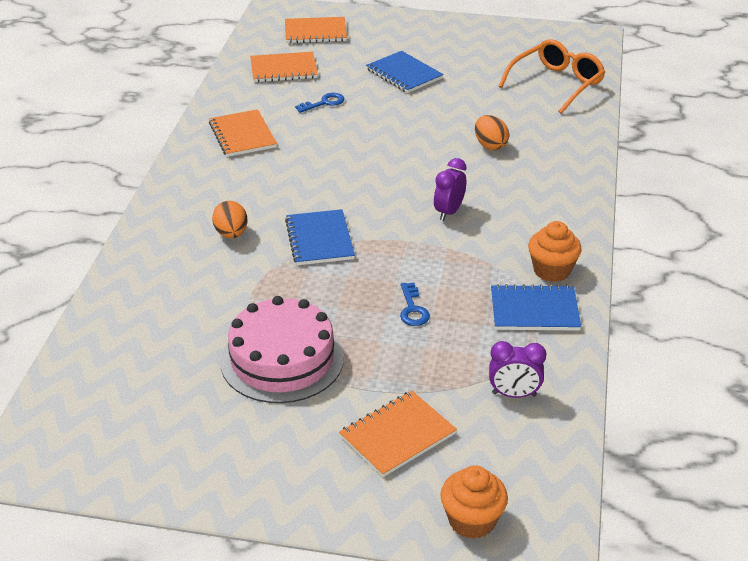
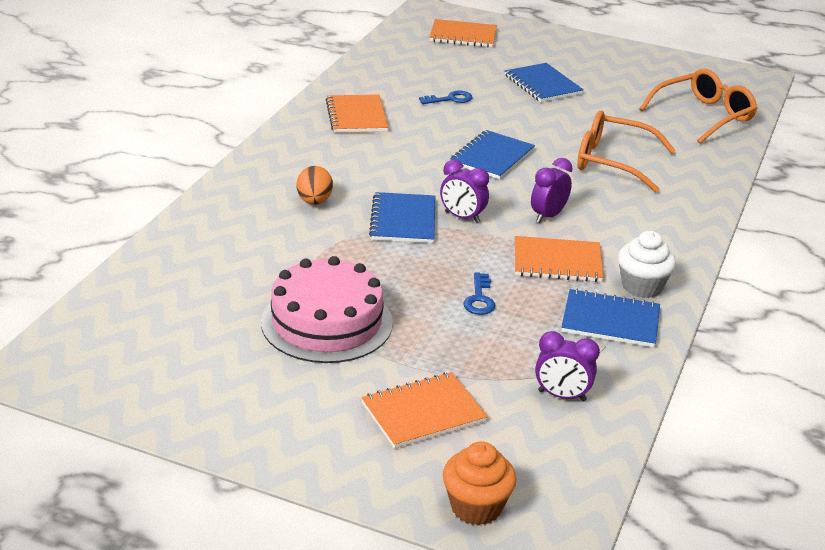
camera: 10 degrees right, 5 degrees down
(283, 69) = (419, 64): orange notebook -> orange notebook (557, 262)
(372, 227) = (462, 217): none -> purple clock
(380, 158) = (492, 157): none -> blue notebook
(490, 145) = (613, 162): orange egg -> orange glasses
(552, 270) = (641, 287): orange cupcake -> white cupcake

